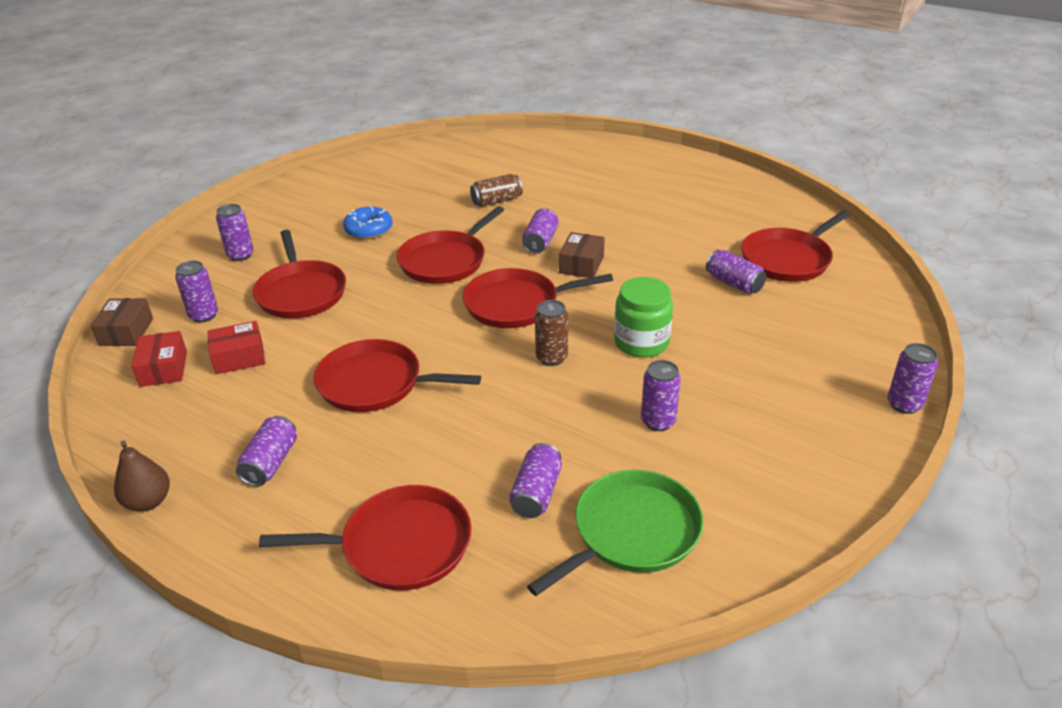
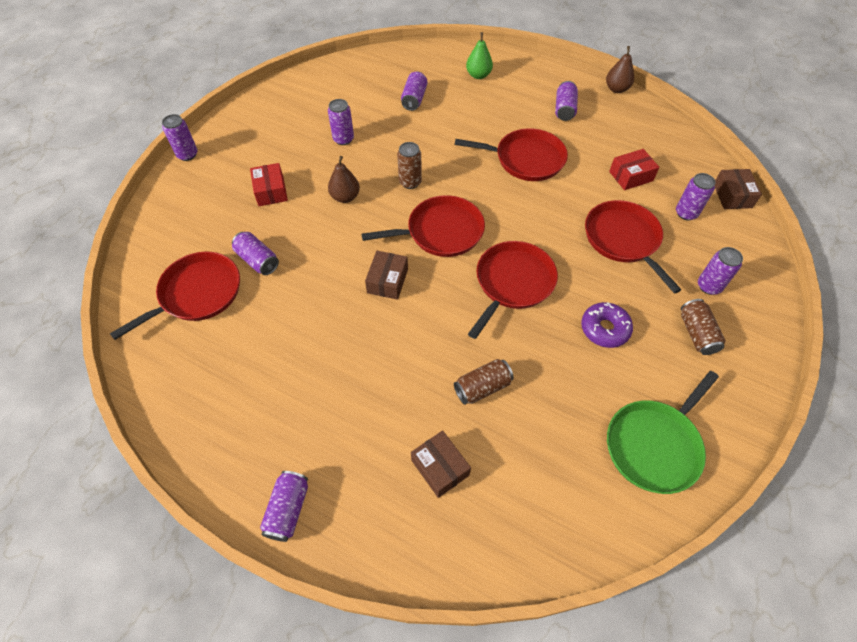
camera: 175 degrees right, 20 degrees up
(163, 369) = (677, 166): red box -> red box (271, 191)
(284, 226) = (696, 333): none -> brown can
(369, 230) = (604, 329): blue donut -> purple donut
(400, 545) = (478, 75): red pan -> green pear
(539, 169) = (440, 467): none -> brown box
(540, 242) = (427, 313): purple can -> purple can (288, 509)
(631, 532) = (366, 84): green pan -> green pan (654, 445)
(641, 342) = (345, 197): green jar -> brown pear

